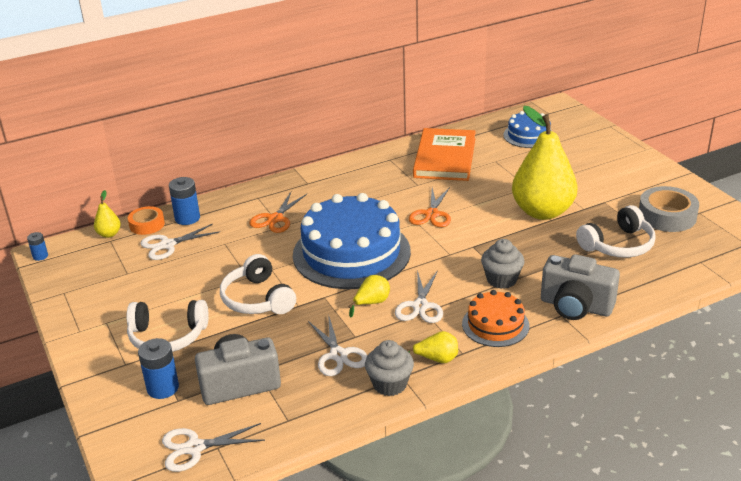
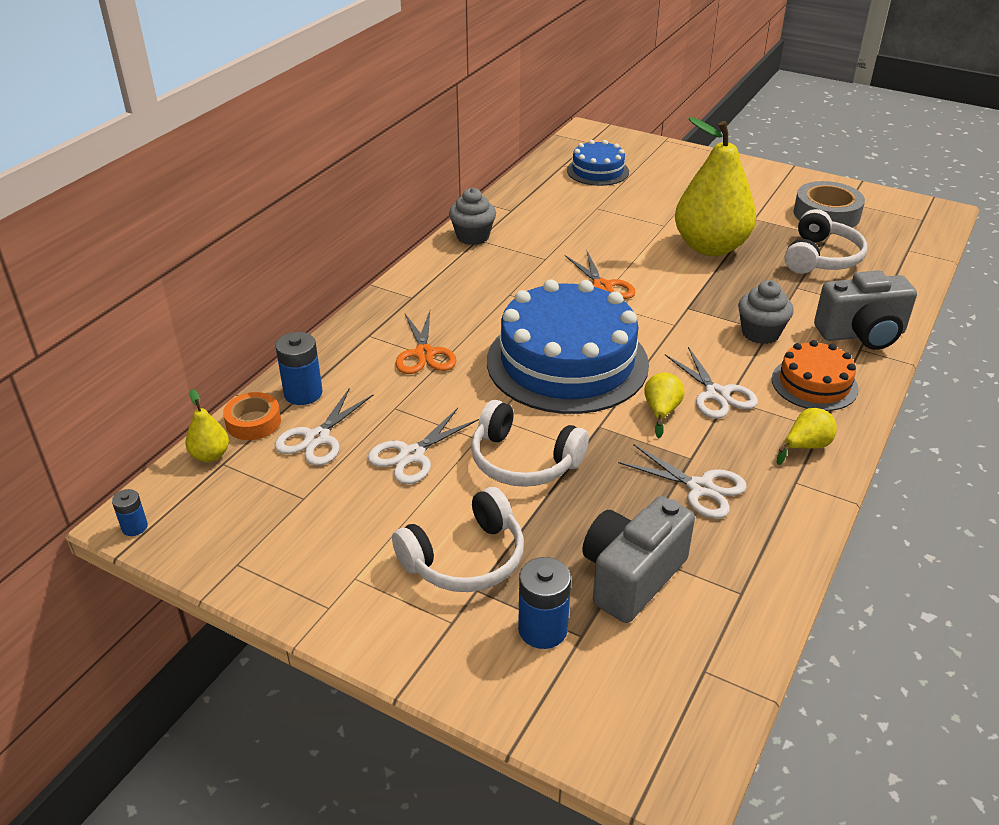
camera: 35 degrees left, 5 degrees up
(194, 448) = (678, 686): white scissors -> white scissors (411, 455)
(390, 384) = (795, 496): grey cupcake -> grey cupcake (473, 237)
(445, 158) = (538, 220): orange book -> none

